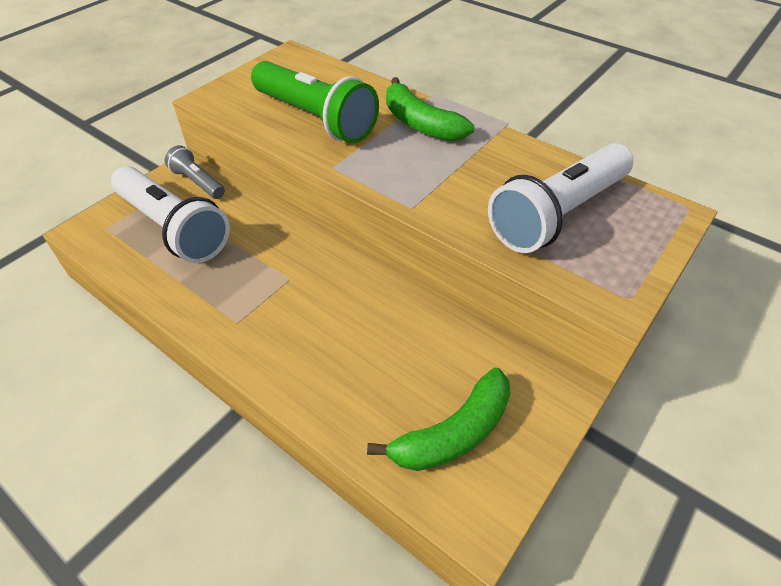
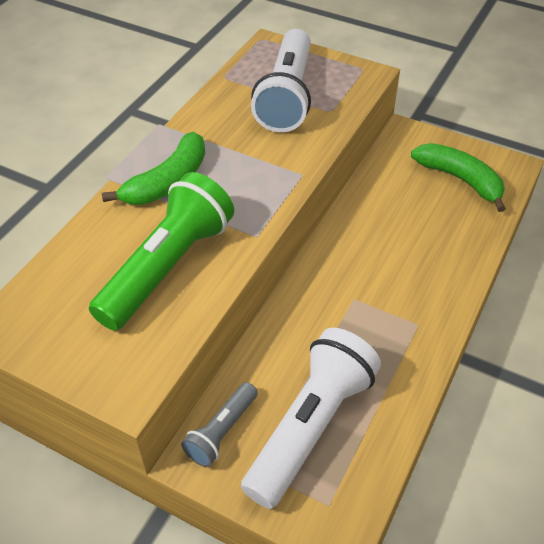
camera: 100 degrees left, 0 degrees up
(558, 214) = (287, 96): white flashlight -> white flashlight turned 60 degrees clockwise

